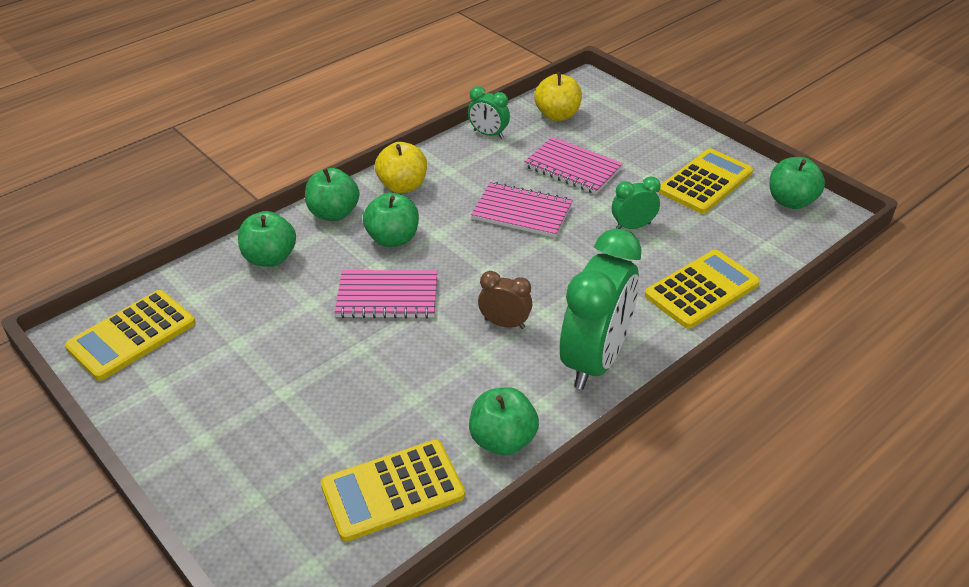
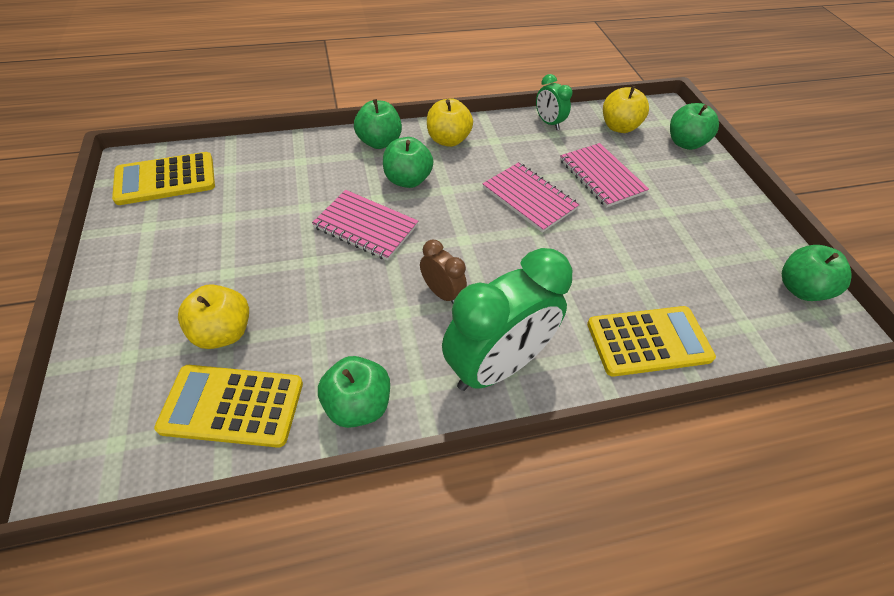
camera: 25 degrees right, 10 degrees up
(270, 258) = (305, 159): green apple -> green apple (685, 143)
(329, 440) = (223, 332): none -> yellow apple
(632, 226) = (621, 250): green clock -> none
(705, 182) = (720, 236): yellow calculator -> none

